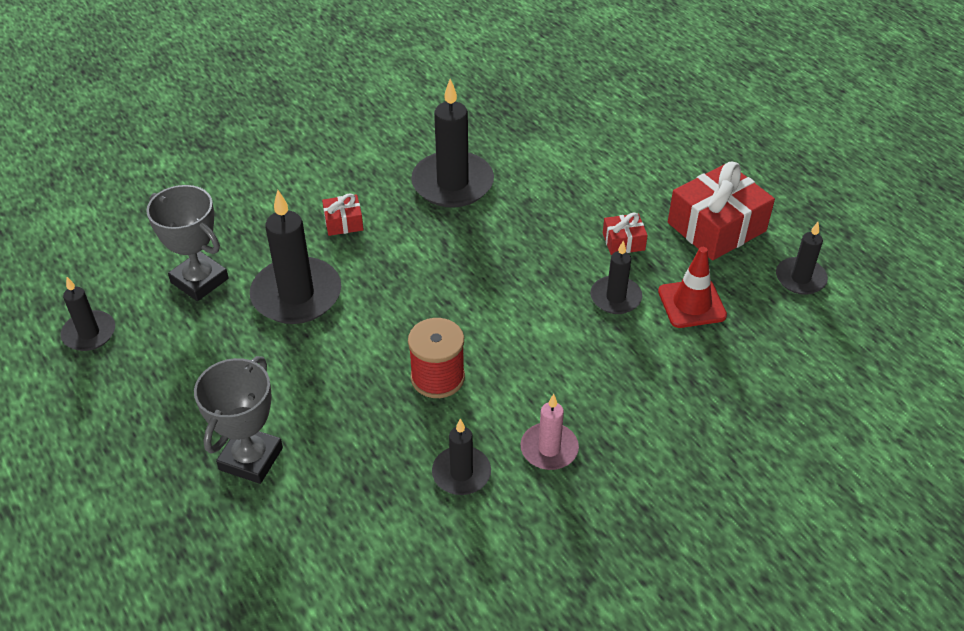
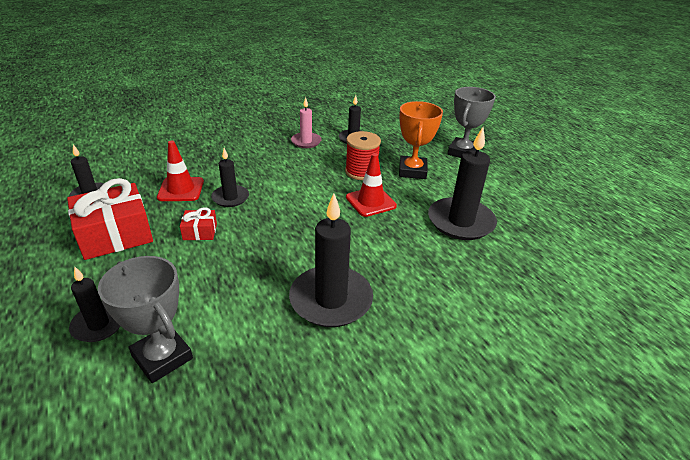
camera: 175 degrees left, 10 degrees down
(89, 333) = (598, 214): black candle -> black candle (98, 324)
(199, 280) = (540, 238): grey trophy -> grey trophy (162, 357)
(343, 222) = (435, 271): red gift -> none
(352, 391) = (412, 171): none -> orange trophy
(419, 315) = (370, 202): none -> red traffic cone

